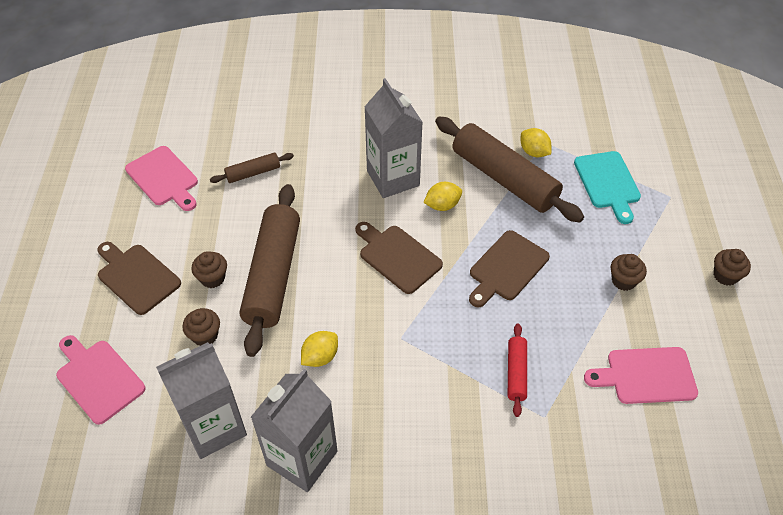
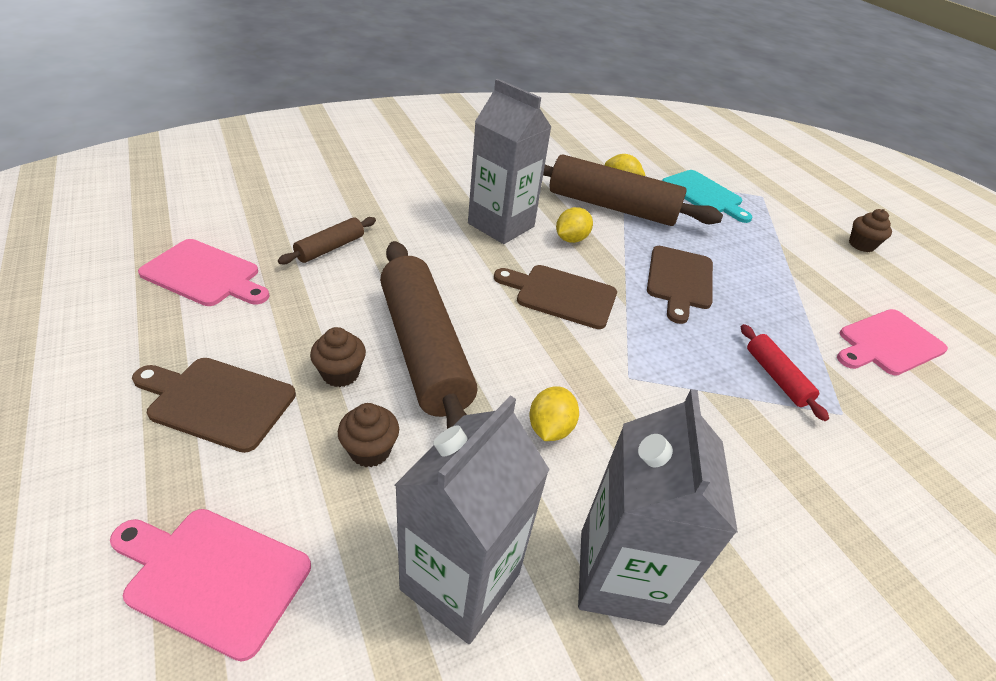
camera: 30 degrees left, 10 degrees down
(623, 281) = (789, 267): brown cupcake -> none

